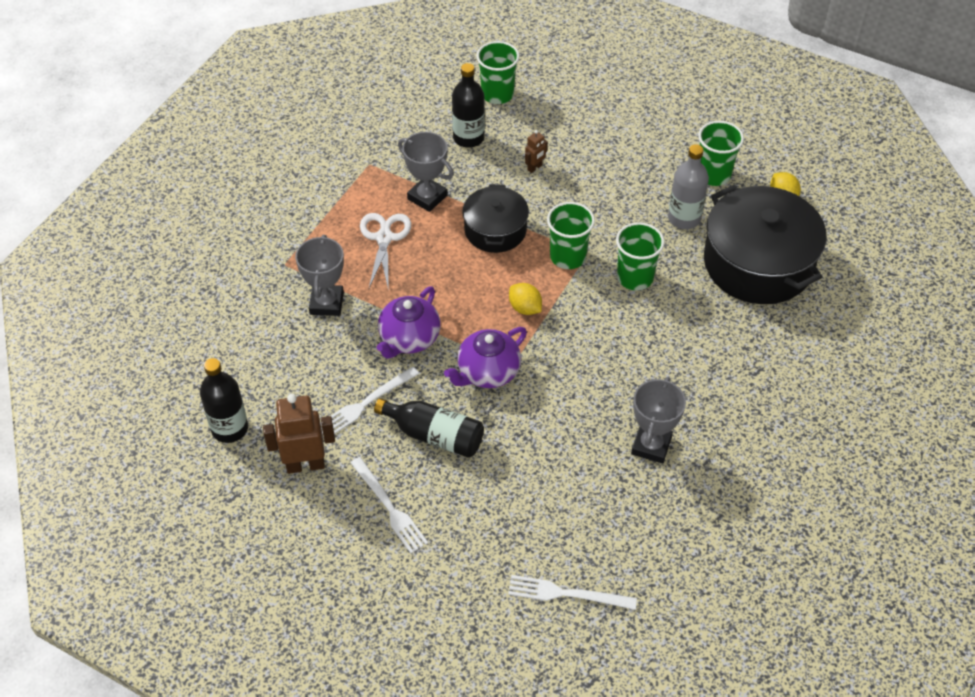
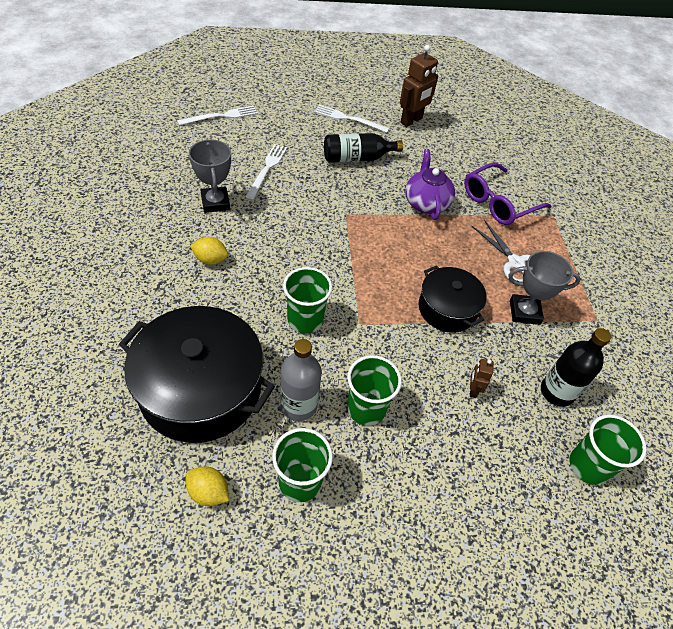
camera: 140 degrees right, 0 degrees up
(230, 428) = (468, 122): black bottle -> none
(326, 303) = (498, 203): grey trophy -> purple glasses
(366, 403) = (412, 159): white fork -> white fork (267, 169)
(487, 372) = (358, 204): purple teapot -> none
(525, 308) = (370, 256): yellow lemon -> yellow lemon (210, 259)
(568, 257) = (372, 313): green cup -> green cup (366, 408)

